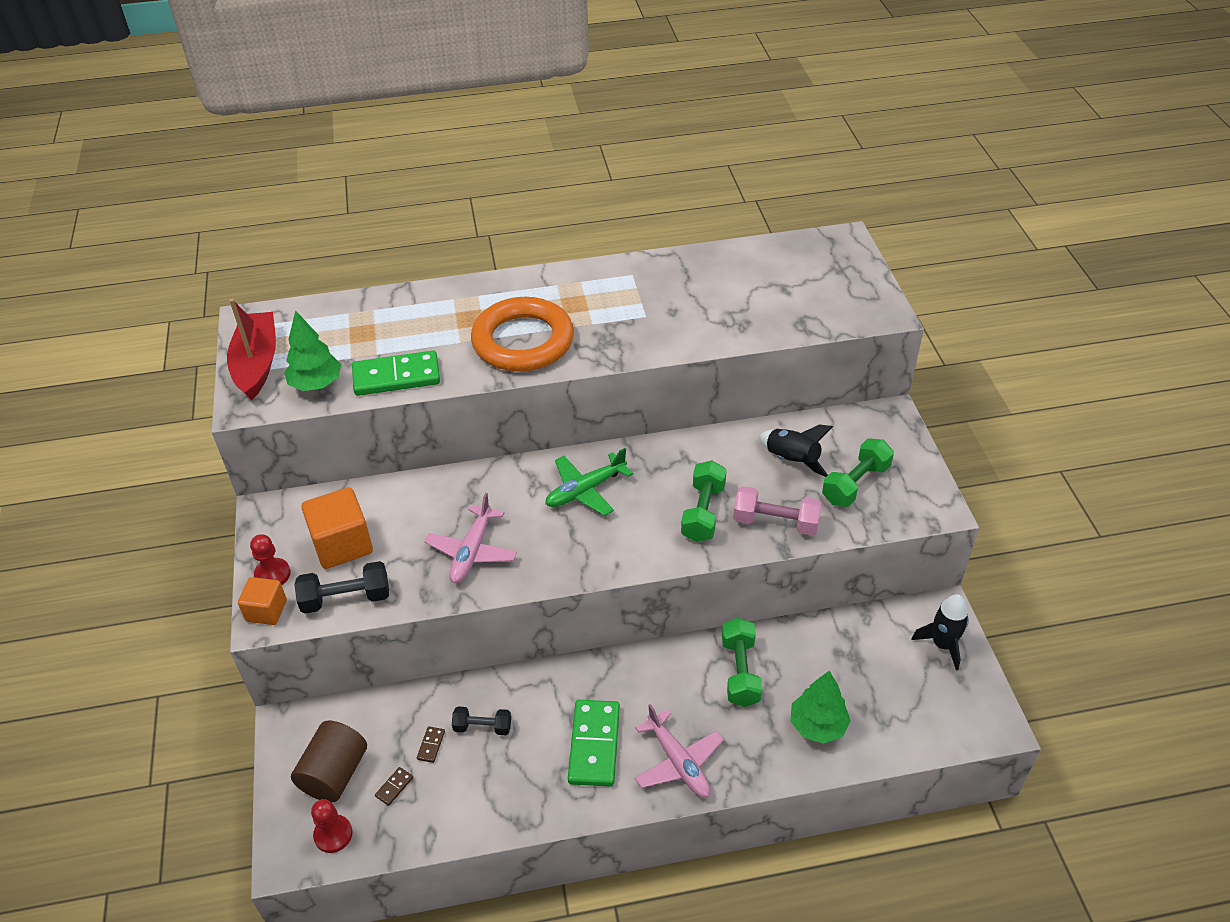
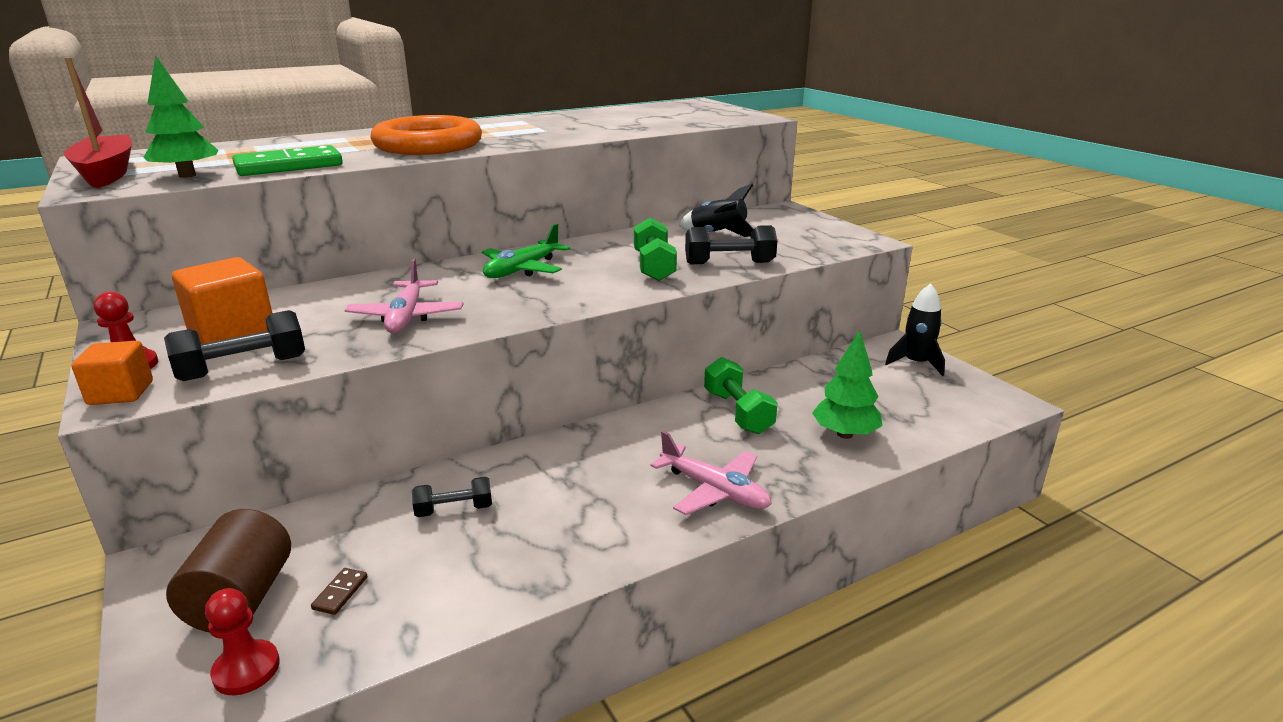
camera: 20 degrees left, 20 degrees down
(431, 745) = (386, 540): brown domino -> none
(594, 745) = (606, 497): green domino -> none
(775, 522) = (729, 263): pink dumbbell -> black dumbbell
(855, 484) = (785, 238): green dumbbell -> none

